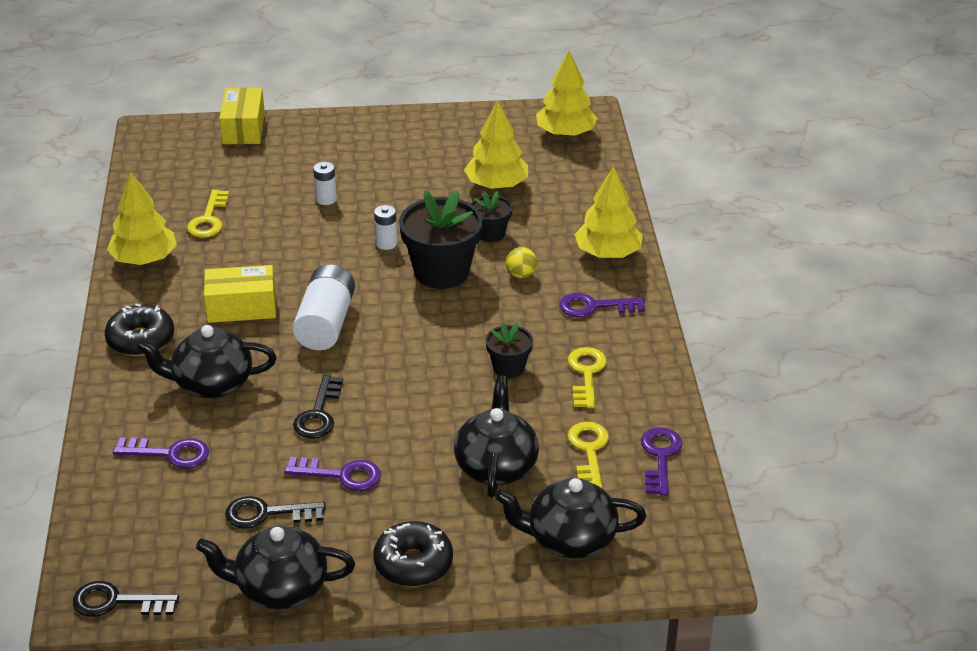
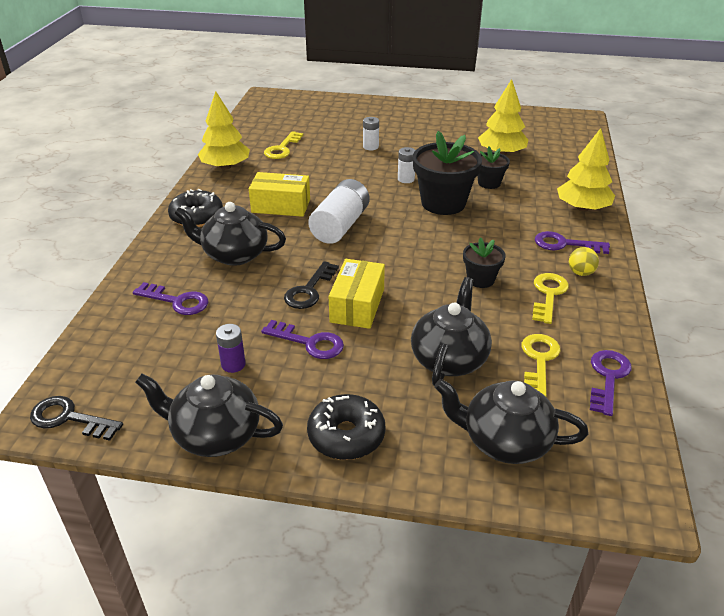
camera: 15 degrees right, 0 degrees up
(243, 128) = (329, 101): yellow box -> yellow box (357, 305)
(267, 514) = (233, 364): black key -> purple battery
(521, 275) = (507, 213): yellow ball -> yellow ball (580, 273)
(565, 133) = (562, 128): yellow tree -> none

